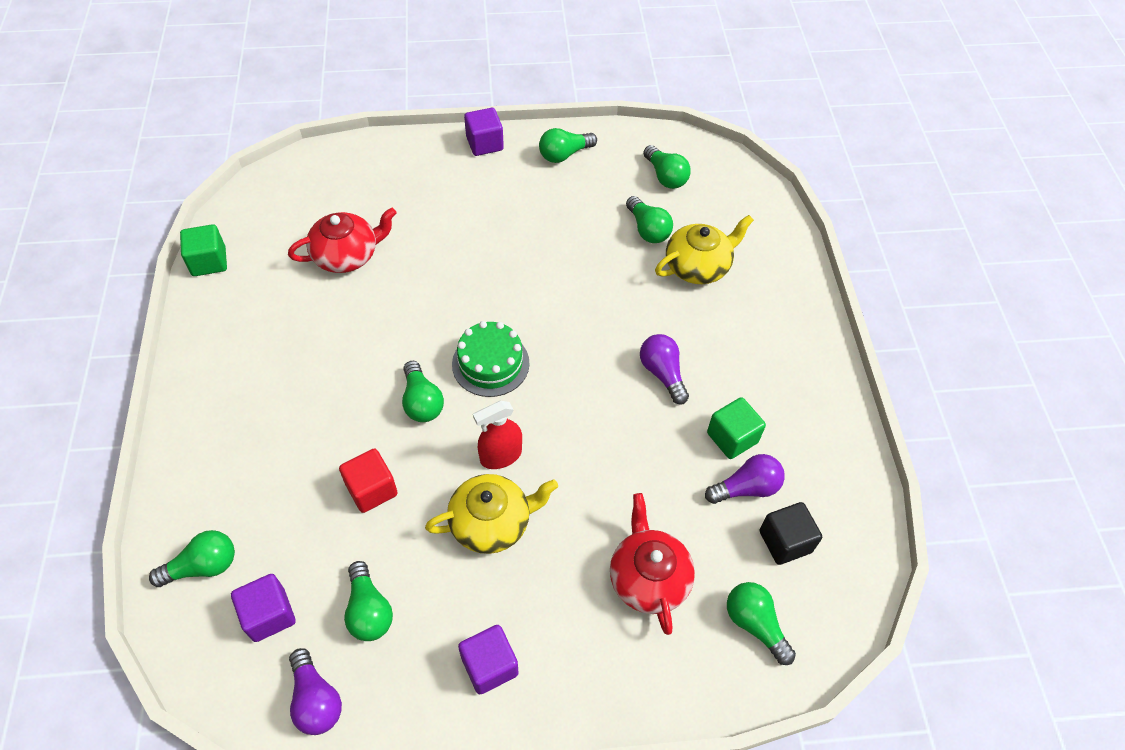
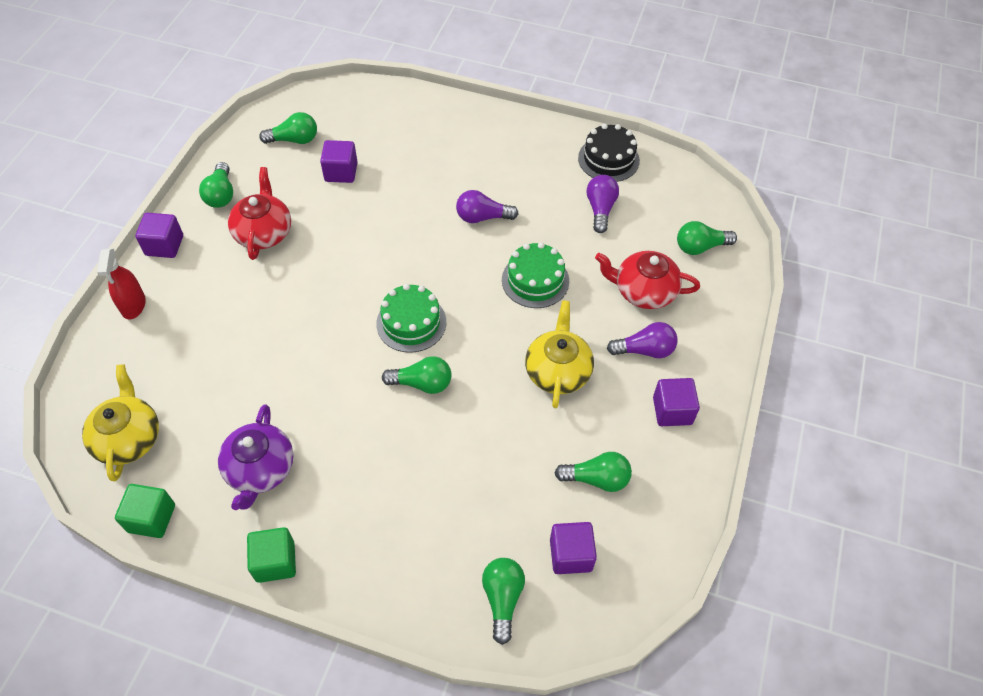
camera: 65 degrees left, 0 degrees up
(279, 314) = (260, 469): none -> purple teapot
(316, 699) = (656, 537): purple light bulb -> purple light bulb (644, 350)
(347, 255) = (225, 394): red teapot -> red teapot (263, 232)
(371, 489) = (489, 446): red cube -> none
(501, 456) = (502, 345): red spray bottle -> red spray bottle (133, 305)
(603, 456) = (535, 280): none -> green cake
(647, 229) = (341, 172): green light bulb -> purple cube
(698, 266) = (397, 157): yellow teapot -> yellow teapot (128, 438)
(732, 437) = (557, 200): green cube -> green cube (275, 561)
(785, 541) = (649, 206): black cube -> none
(832, 470) = (608, 159): none -> black cake

